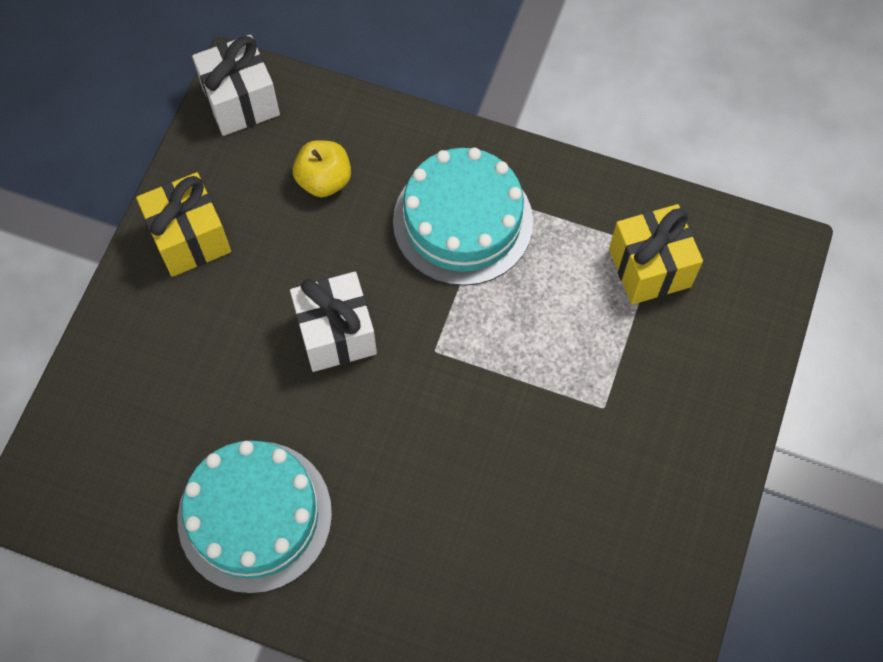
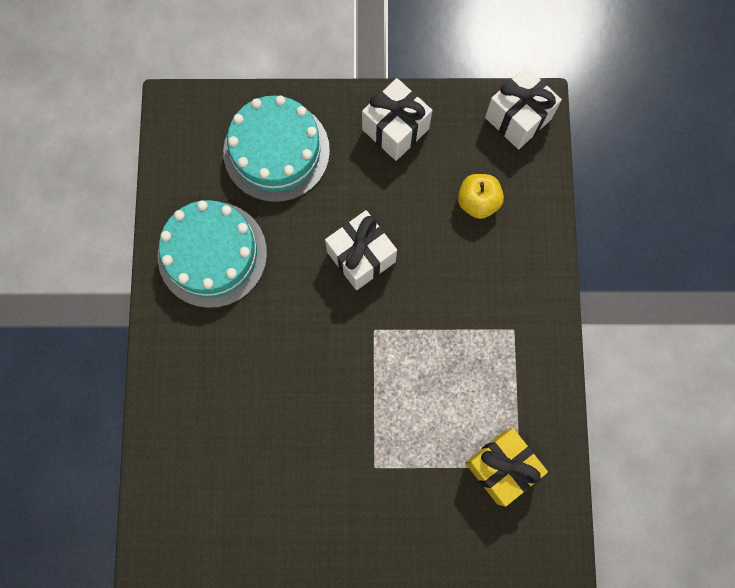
camera: 70 degrees right, 10 degrees up
(190, 238) = (395, 129): yellow gift -> white gift
(462, 221) = (484, 313): turquoise cake -> turquoise cake (276, 151)

